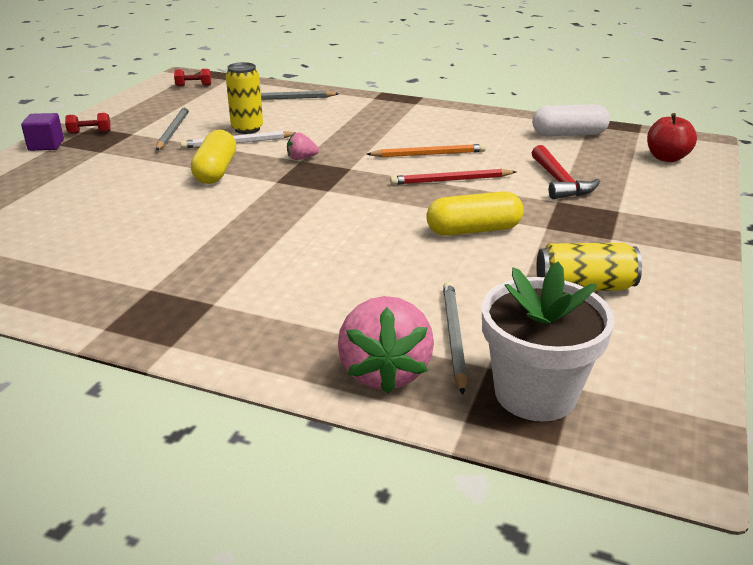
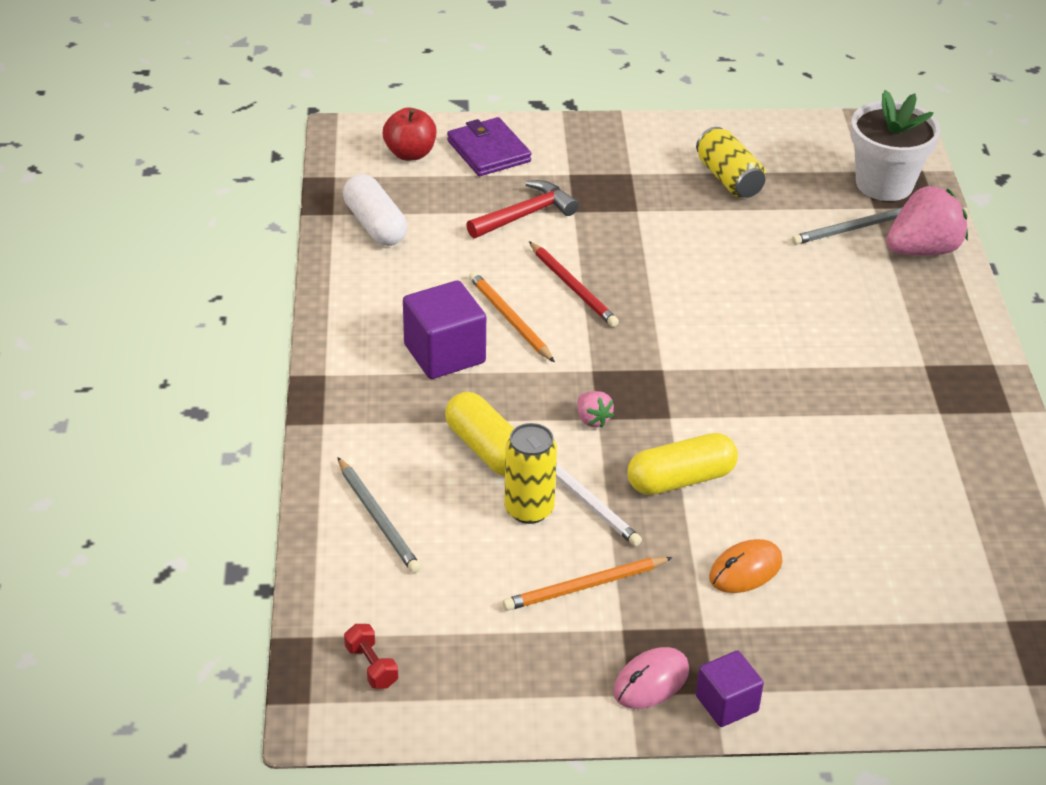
camera: 115 degrees left, 10 degrees up
(90, 132) = (651, 681): red dumbbell -> pink mouse
(119, 171) = (745, 570): none -> orange mouse
(173, 131) = (585, 586): grey pencil -> orange pencil
(408, 131) = (444, 354): none -> purple cube
(473, 230) = (677, 250): yellow capsule -> yellow capsule (487, 449)
(665, 185) = (488, 151): none -> purple wallet

